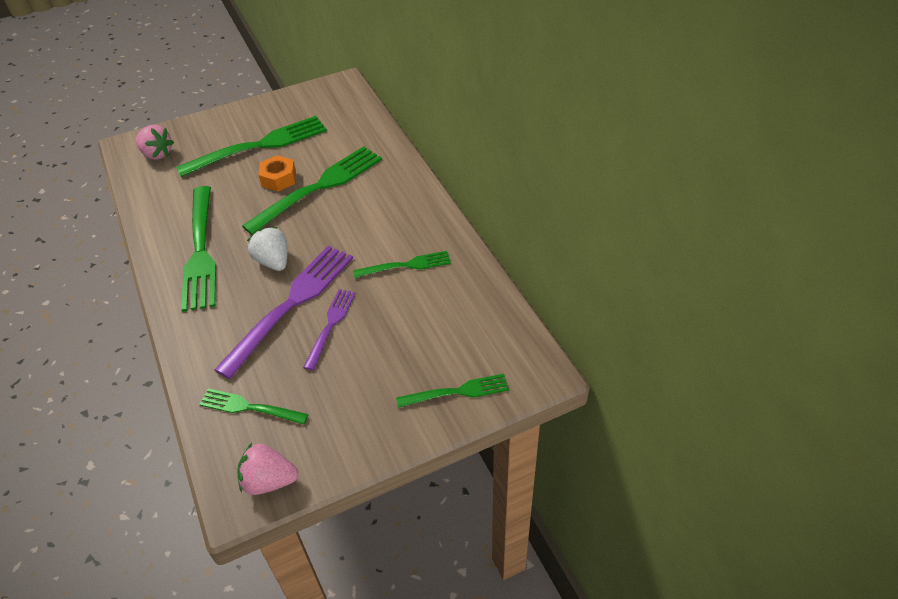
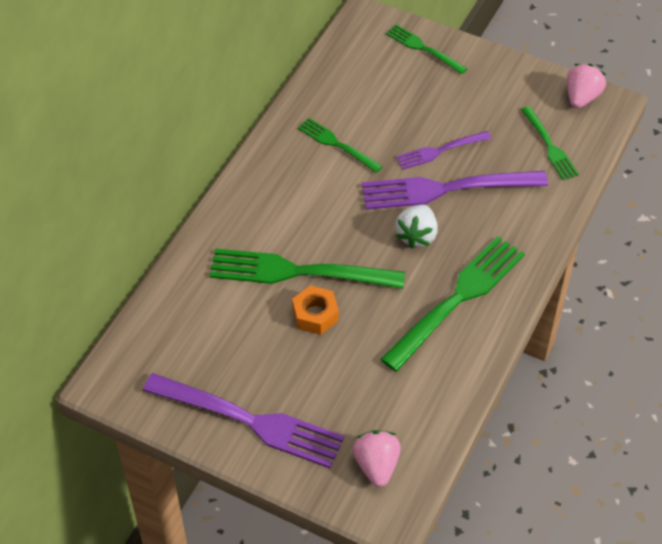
camera: 130 degrees left, 5 degrees up
(249, 121) = (249, 421): none -> purple fork
(259, 146) = (282, 375): green fork -> none
(269, 481) = (581, 97): pink strawberry -> pink strawberry turned 120 degrees counterclockwise

